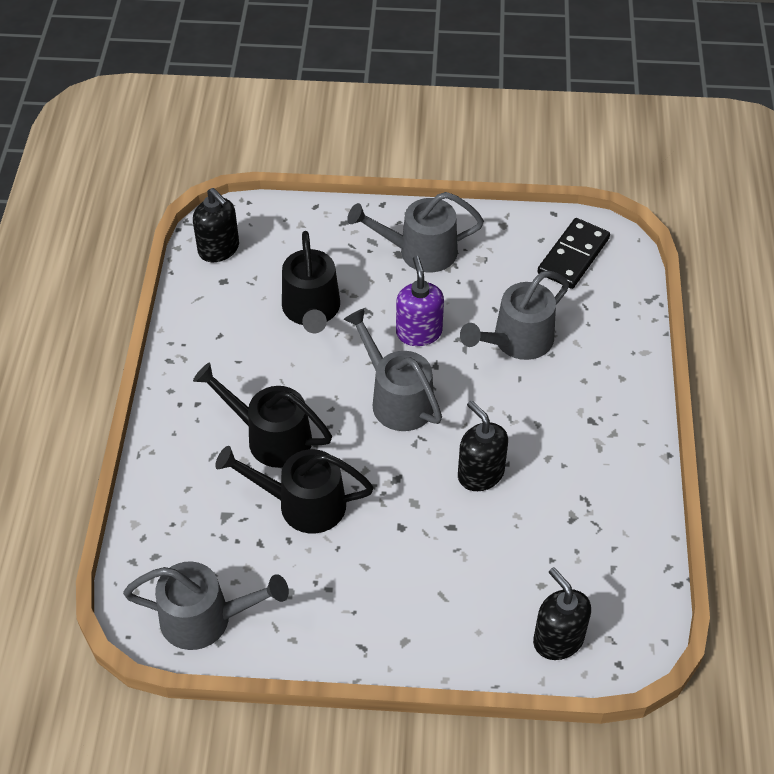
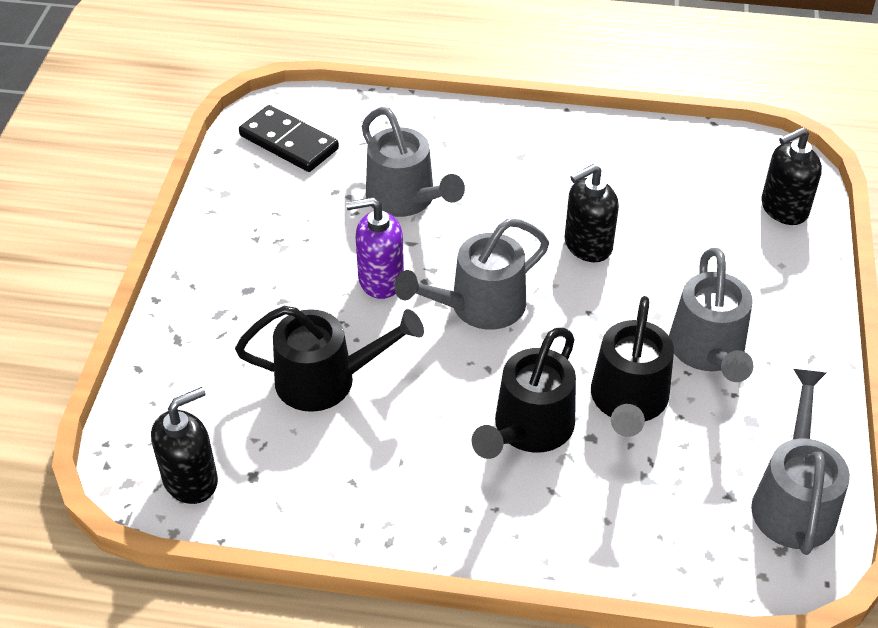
camera: 85 degrees left, 5 degrees down
(419, 251) = (249, 270): grey watering can -> grey watering can (708, 352)

